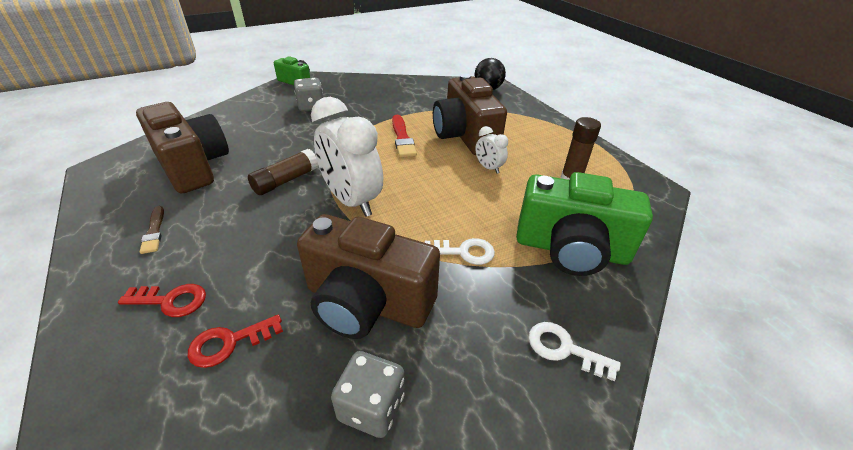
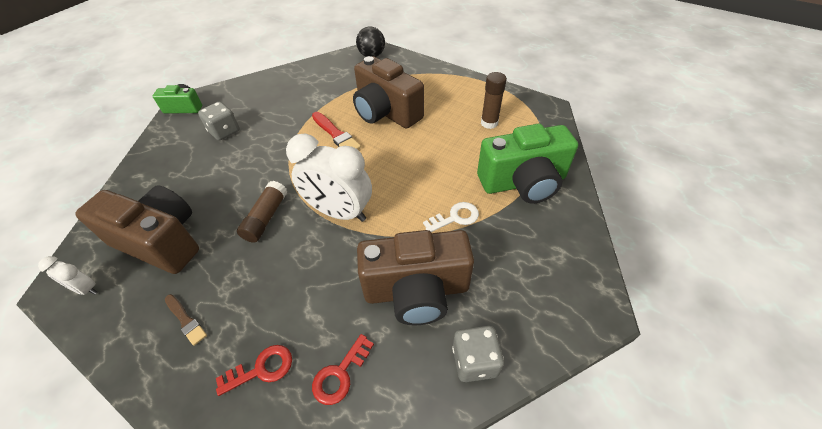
camera: 25 degrees left, 10 degrees up
(488, 168) = (424, 136): white clock -> white clock (86, 289)
(564, 349) = (561, 258): white key -> none

